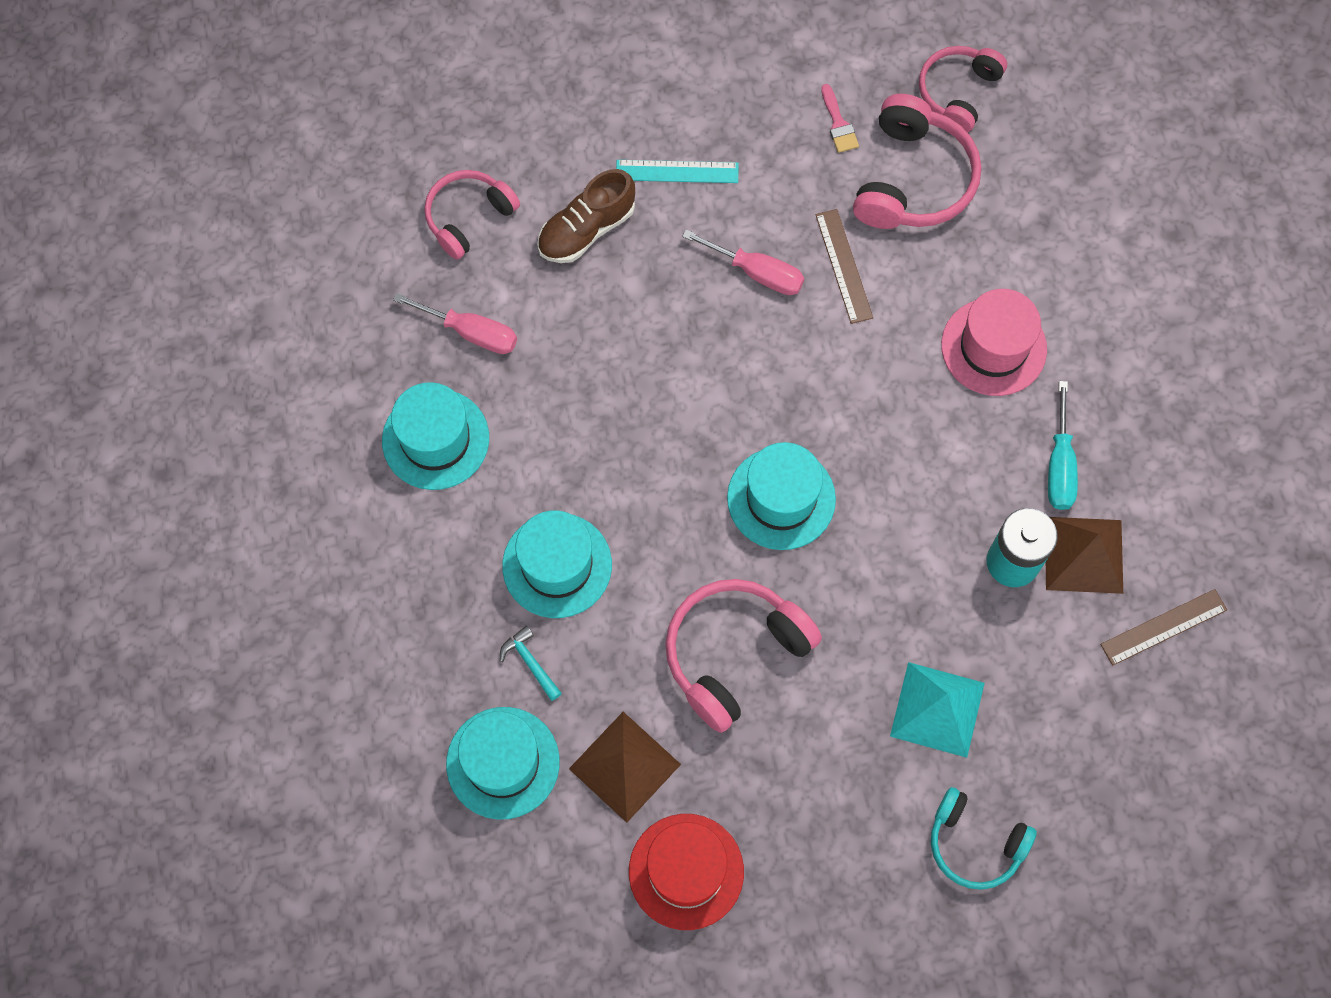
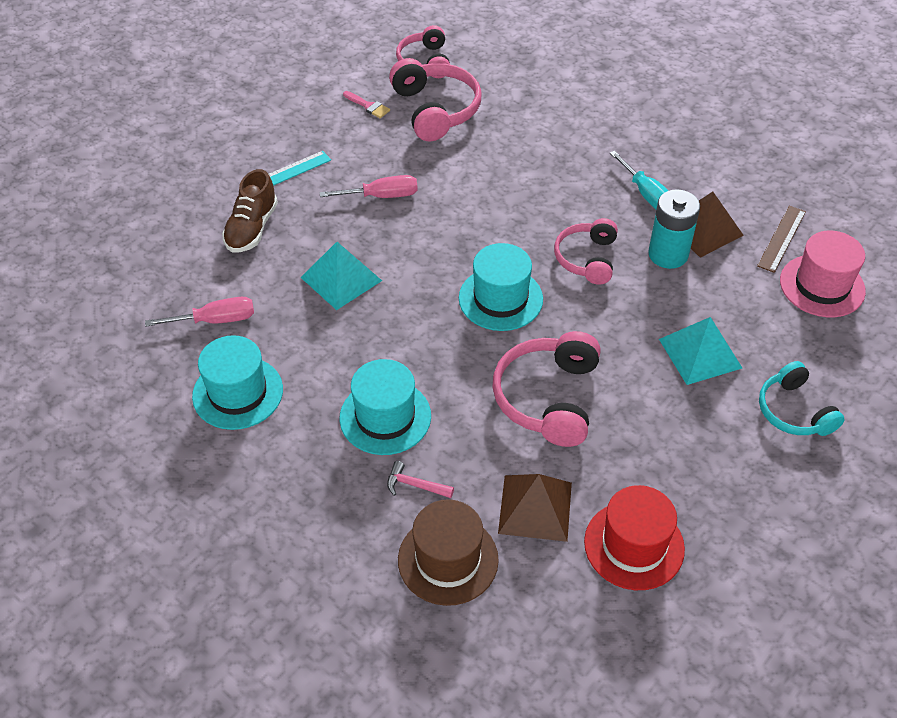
camera: 35 degrees left, 20 degrees down
(468, 217) = (164, 261): pink headphones -> pink headphones (586, 258)
(503, 763) = (448, 559): turquoise hat -> brown hat
(530, 662) = (415, 485): turquoise hammer -> pink hammer
(633, 361) = (341, 279): none -> turquoise pyramid
(843, 266) = (432, 167): brown ruler -> none
(975, 844) = (794, 411): turquoise headphones -> turquoise headphones turned 75 degrees clockwise
(993, 347) = (555, 161): pink hat -> pink hat (822, 286)

